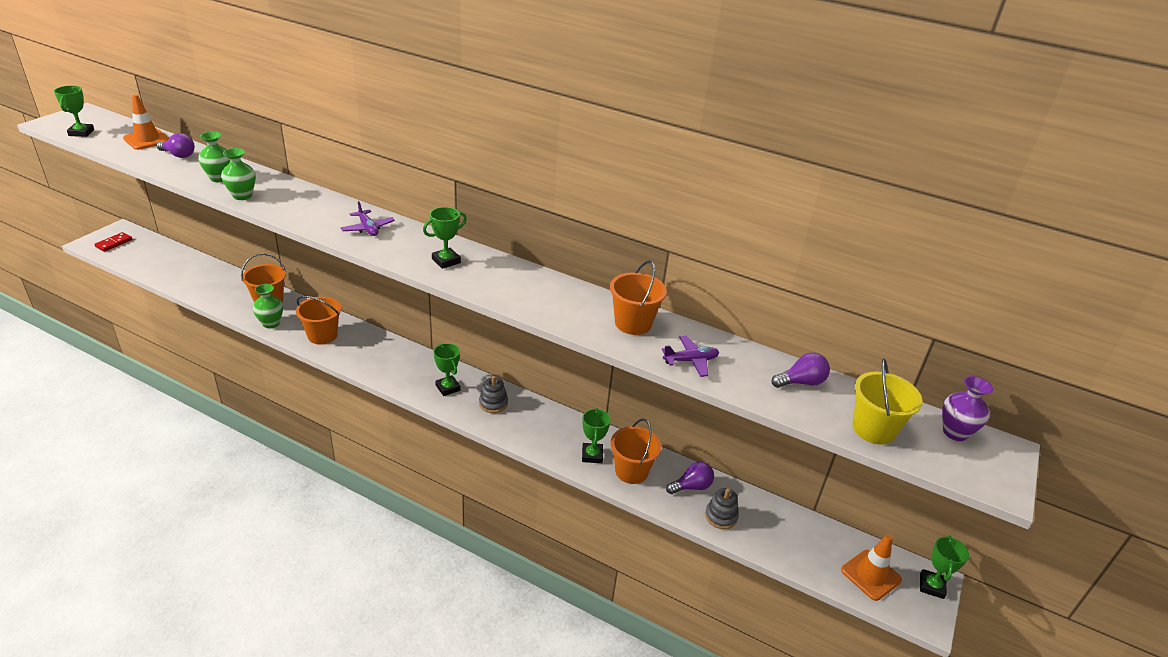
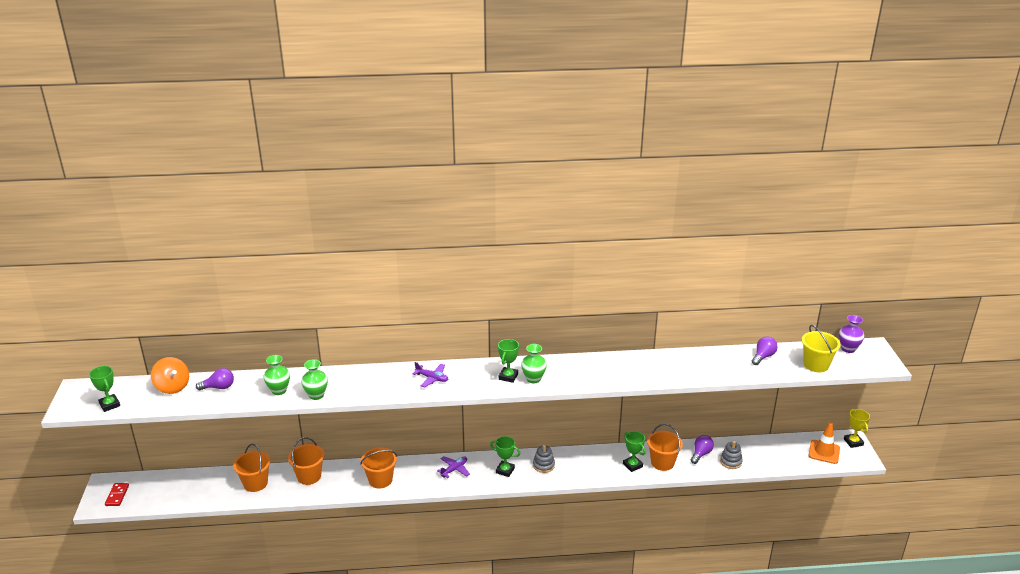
camera: 30 degrees left, 5 degrees down
(147, 140) = (172, 387): orange traffic cone -> orange spinning top
(271, 323) = (332, 490): green vase -> green vase (533, 379)
(633, 323) = (653, 364): orange bucket -> orange bucket (255, 483)
(691, 361) = (703, 371): purple plane -> purple plane (454, 469)
(931, 586) = (853, 442): green trophy -> yellow trophy

